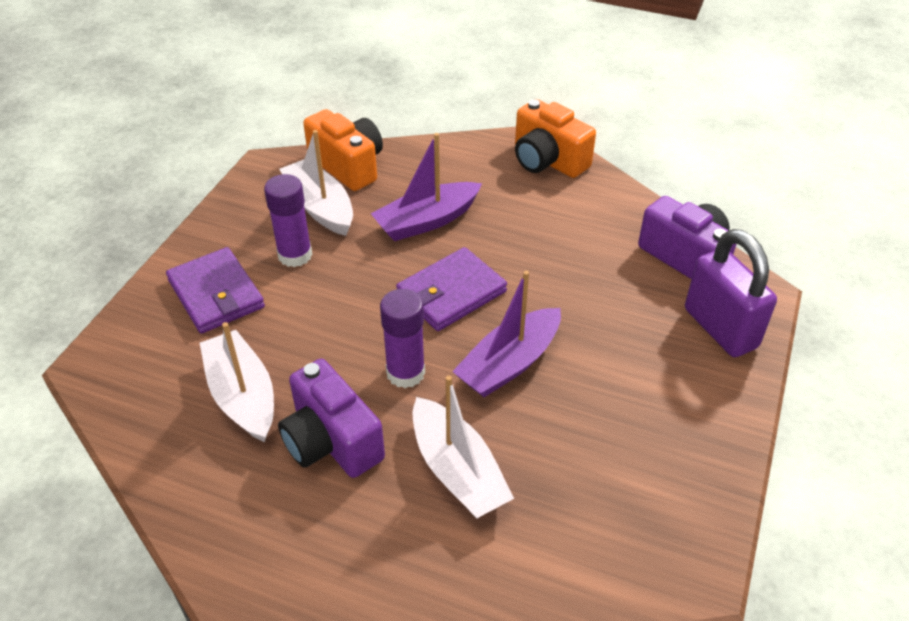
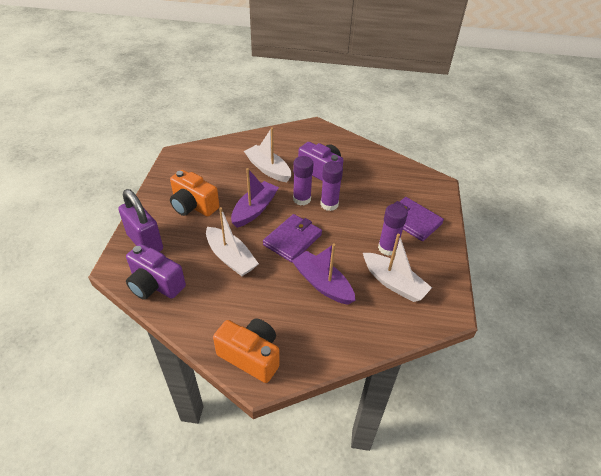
camera: 165 degrees right, 0 degrees up
(242, 396) = (367, 181): white boat -> white boat (231, 258)
(348, 166) = (395, 322): orange camera -> orange camera (193, 206)
(354, 352) = (329, 204): none -> purple glue stick
(427, 221) = (322, 284): purple boat -> purple boat turned 90 degrees counterclockwise

